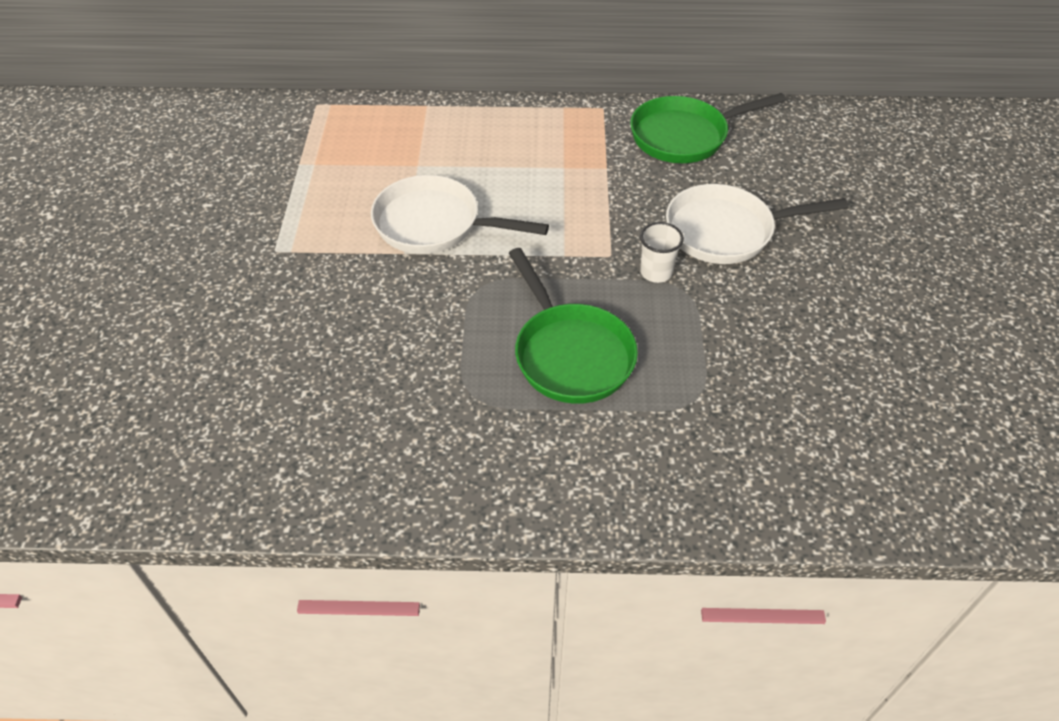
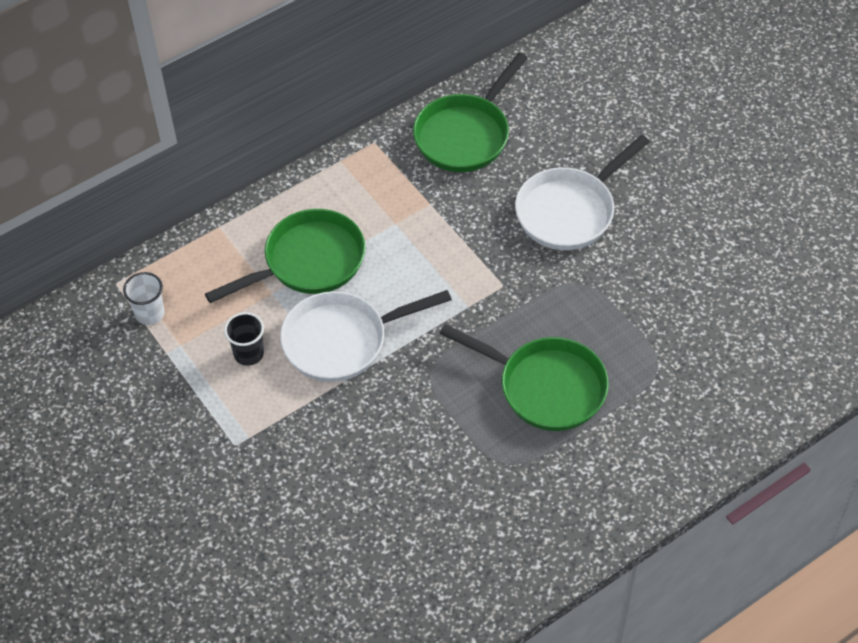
camera: 35 degrees left, 5 degrees up
(355, 195) = (249, 354): none -> black cup
(467, 159) = (308, 262): none -> green pan
(656, 272) = (548, 280): white cup -> white cup (150, 313)

